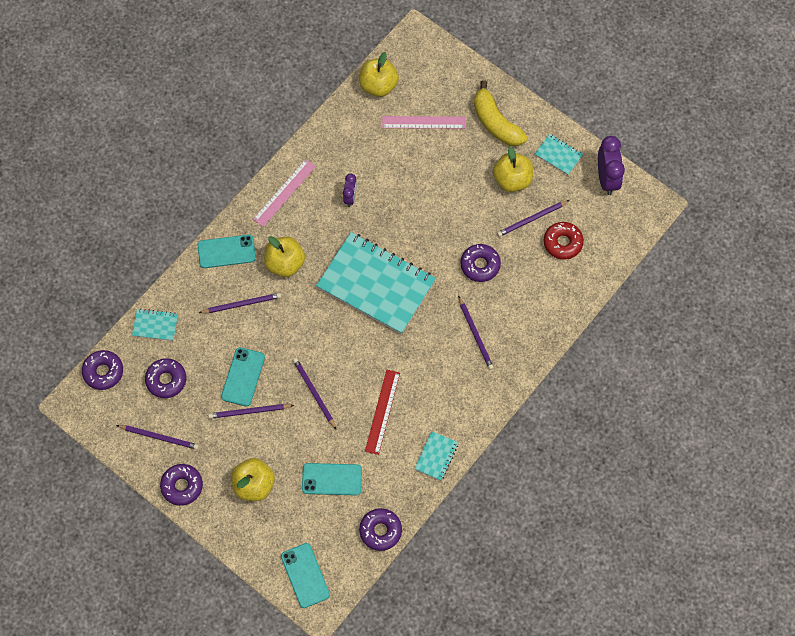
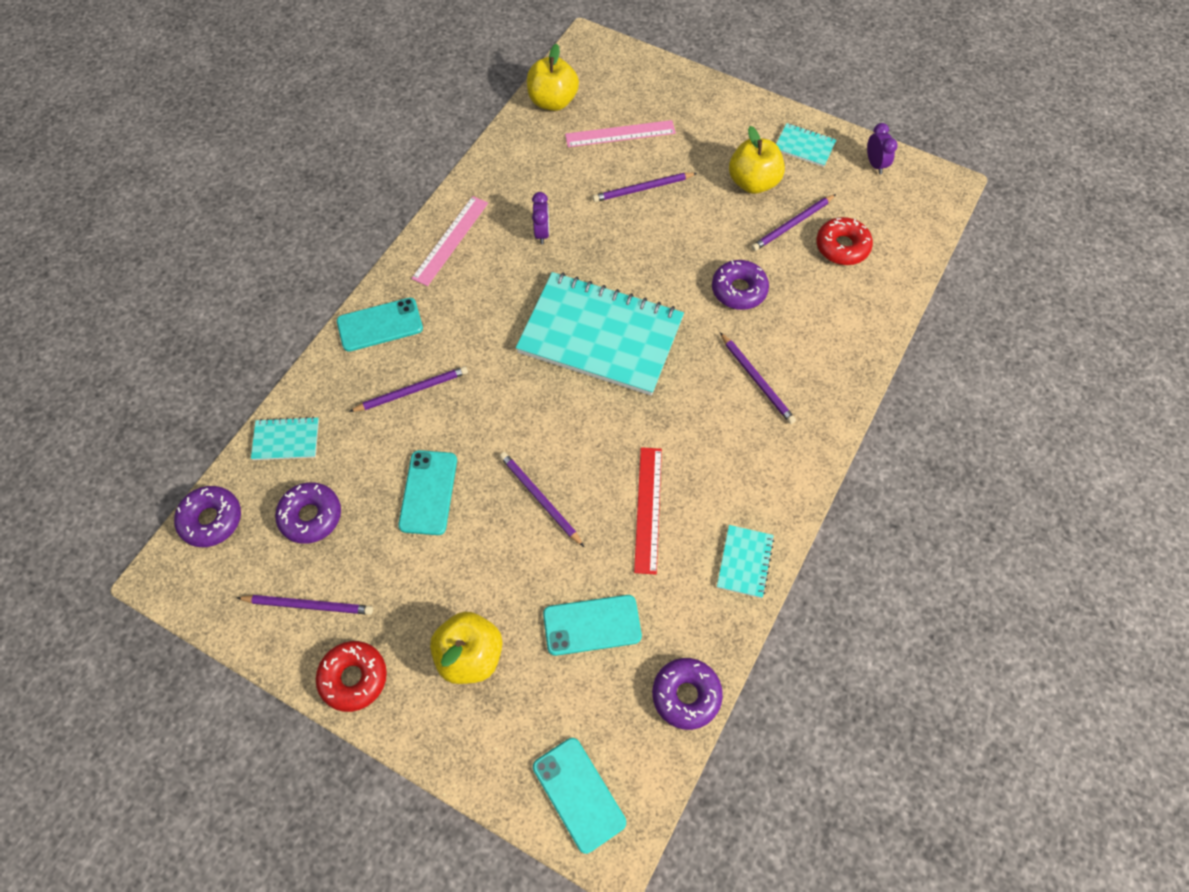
camera: 10 degrees left, 5 degrees down
(182, 486) = (353, 678): purple donut -> red donut
(249, 411) = (445, 542): purple pencil -> purple pencil (642, 189)
(285, 263) = (466, 328): yellow apple -> none
(496, 123) = (714, 122): yellow banana -> none
(607, 179) = (875, 164): purple clock -> purple clock, size x0.57

